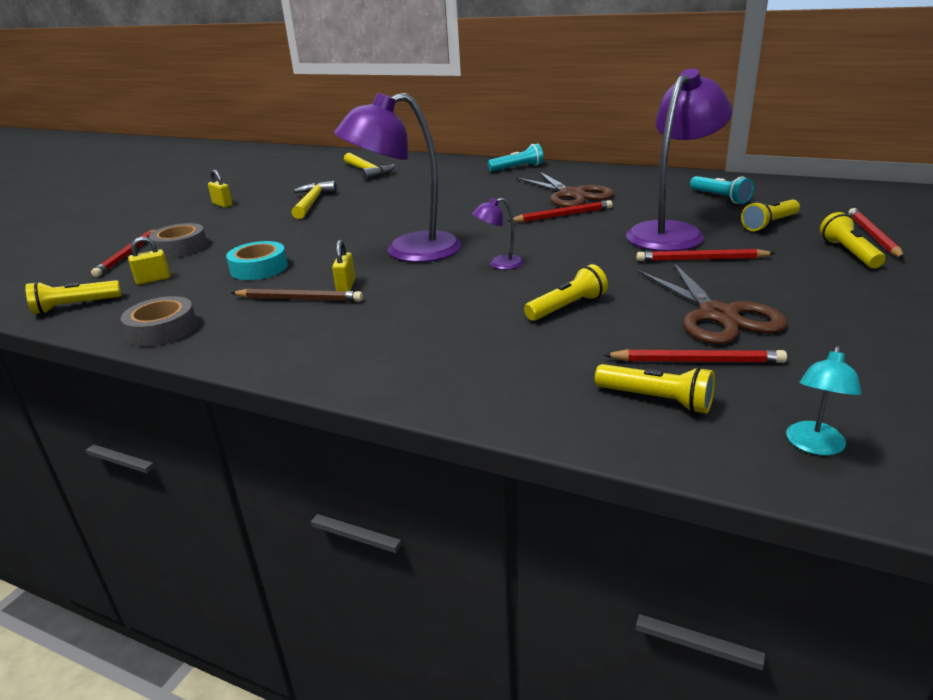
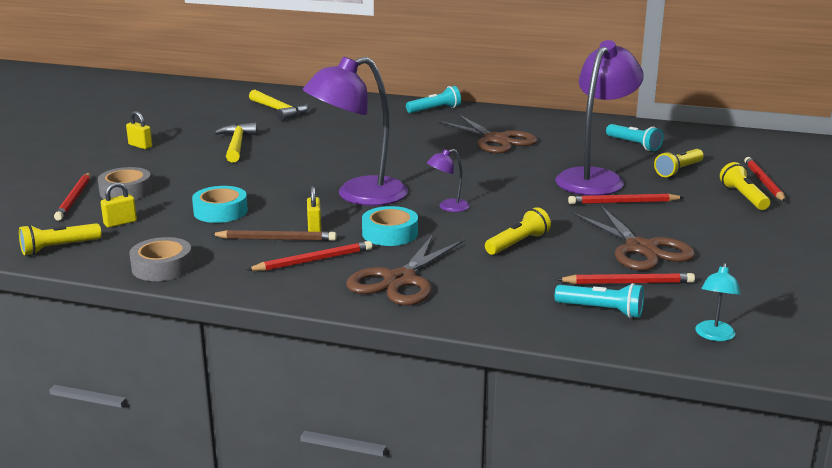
camera: 10 degrees left, 5 degrees down
(414, 351) = (400, 280): none -> brown scissors
(424, 294) = (390, 233): none -> turquoise tape
(562, 215) = (493, 161): red pencil -> red pencil (313, 260)
(656, 400) = (601, 310): yellow flashlight -> turquoise flashlight

